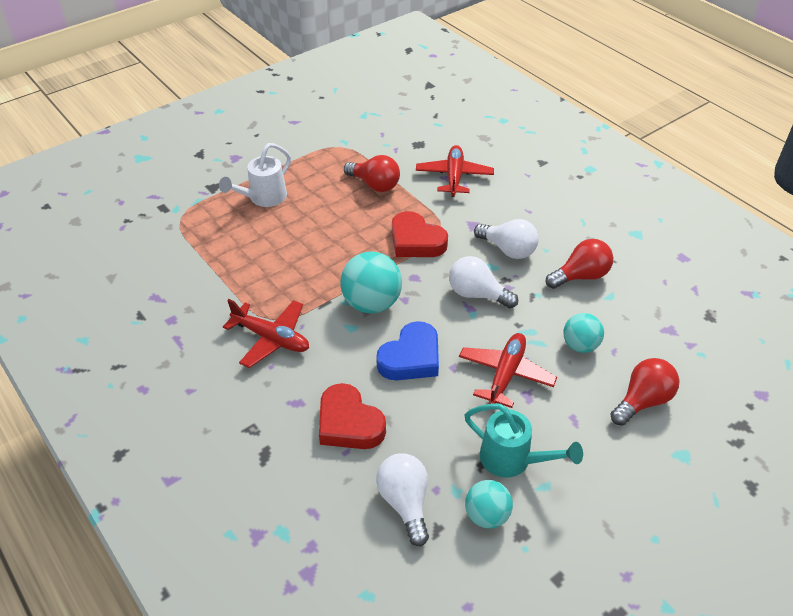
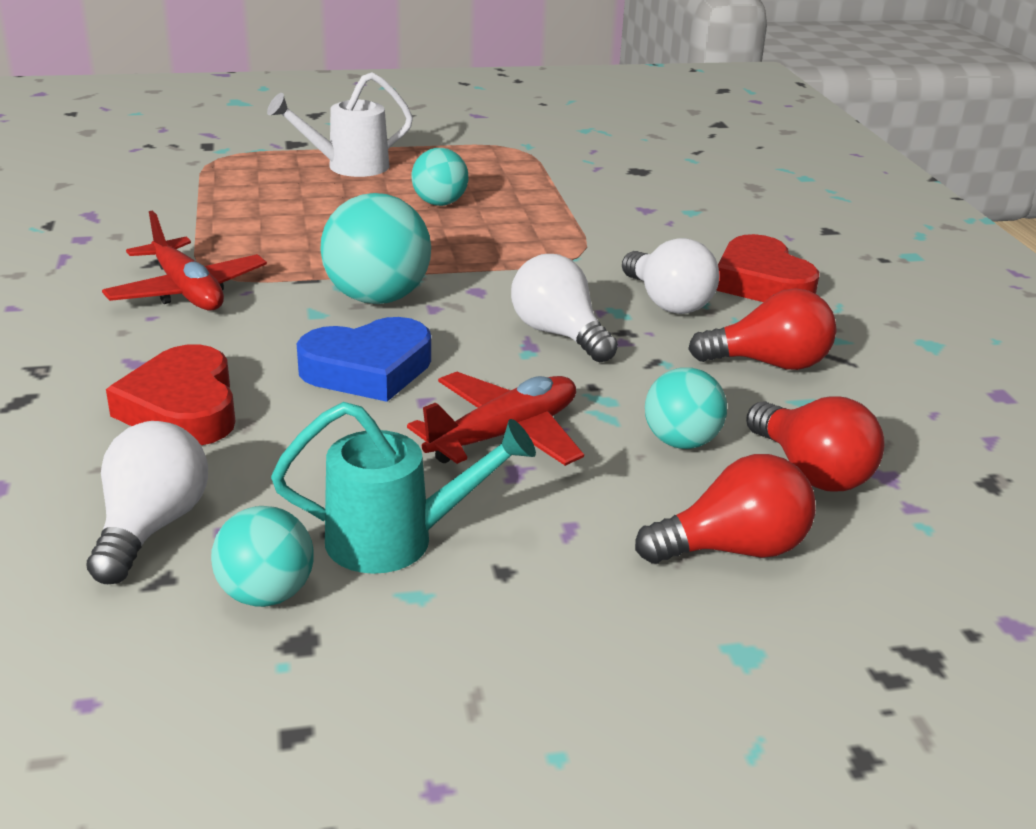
camera: 25 degrees right, 15 degrees down
(339, 212) = (439, 203): none -> turquoise ball
(375, 185) = (524, 191): red light bulb -> red light bulb (811, 471)
(416, 241) = (523, 256): red heart -> red heart (761, 282)
(454, 177) = (660, 211): red plane -> none
(512, 460) = (396, 540): turquoise watering can -> turquoise watering can turned 60 degrees counterclockwise

